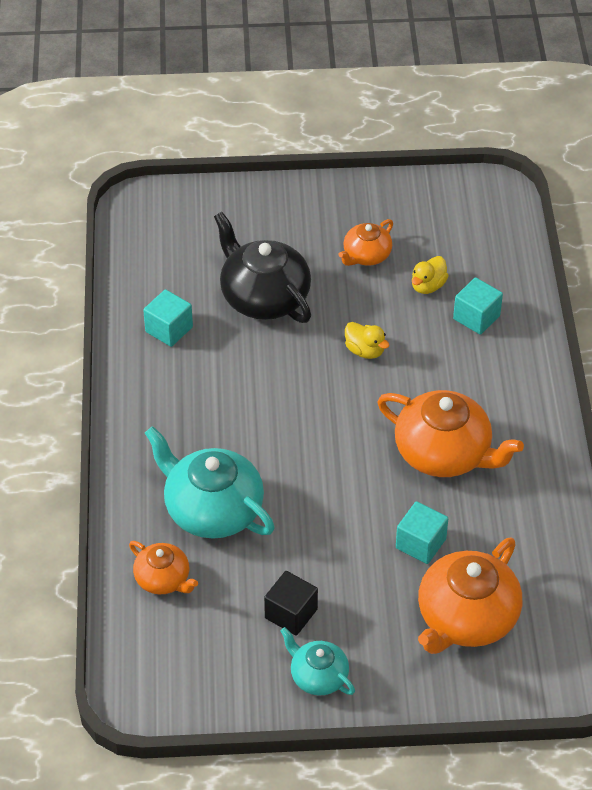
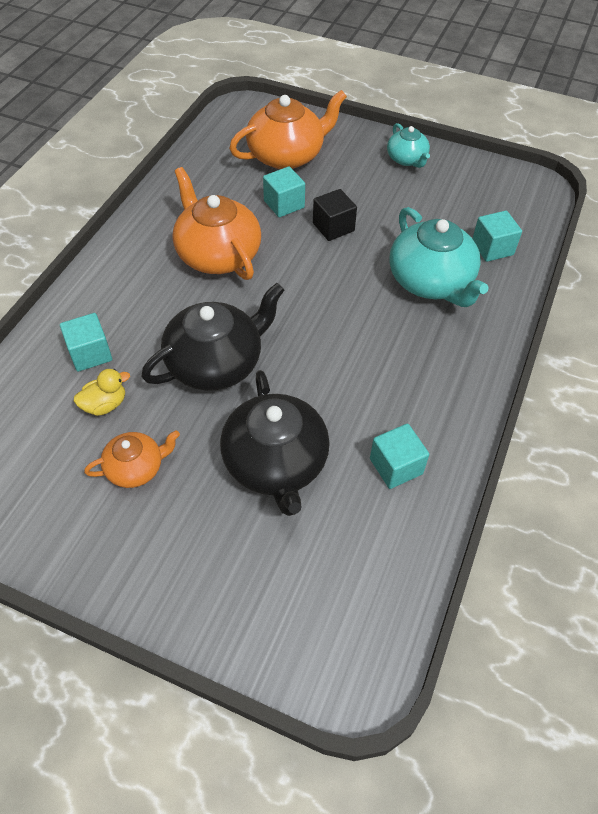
camera: 155 degrees left, 5 degrees up
(163, 579) = (492, 248): orange teapot -> turquoise cube
(291, 614) = (405, 196): black cube -> black cube (333, 227)
(365, 351) = (216, 363): yellow duck -> black teapot

